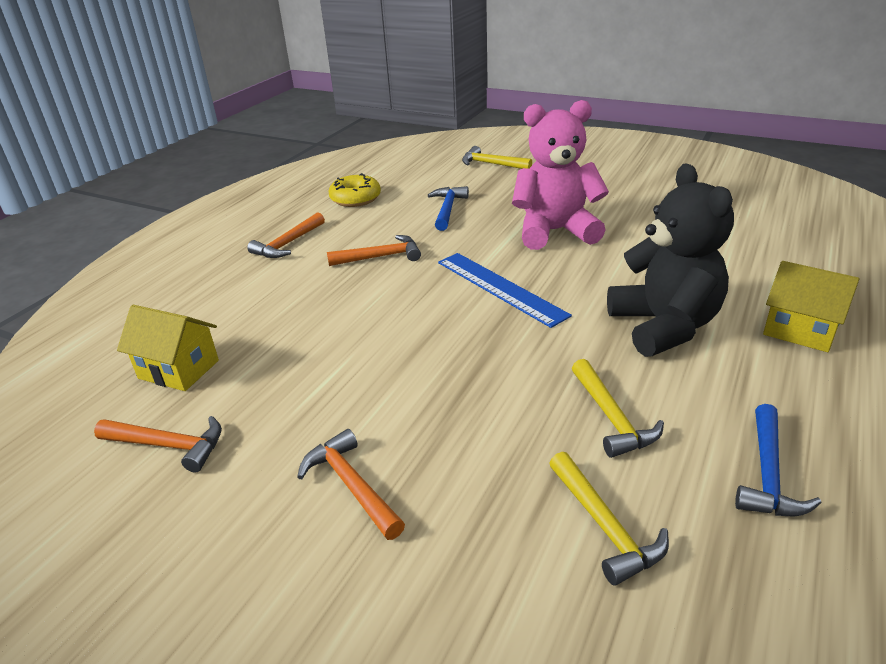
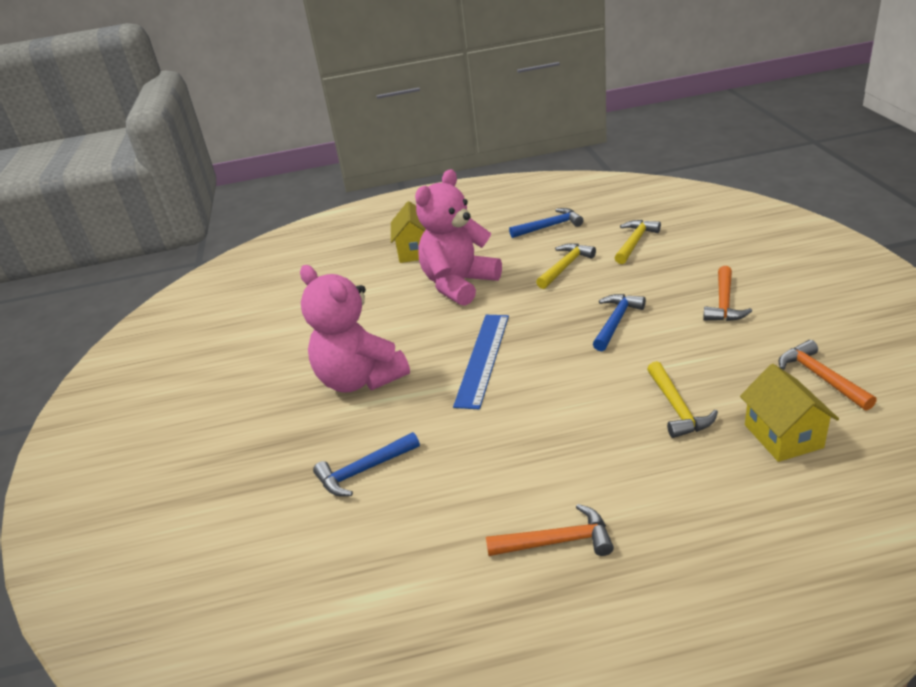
camera: 125 degrees left, 0 degrees up
(355, 199) = (395, 574): yellow donut -> none
(380, 257) = (506, 450): orange hammer -> none
(442, 384) = (616, 322): none -> blue hammer
(491, 164) = (200, 514): yellow hammer -> yellow hammer (677, 408)
(664, 326) = (459, 284): black teddy bear -> pink teddy bear

